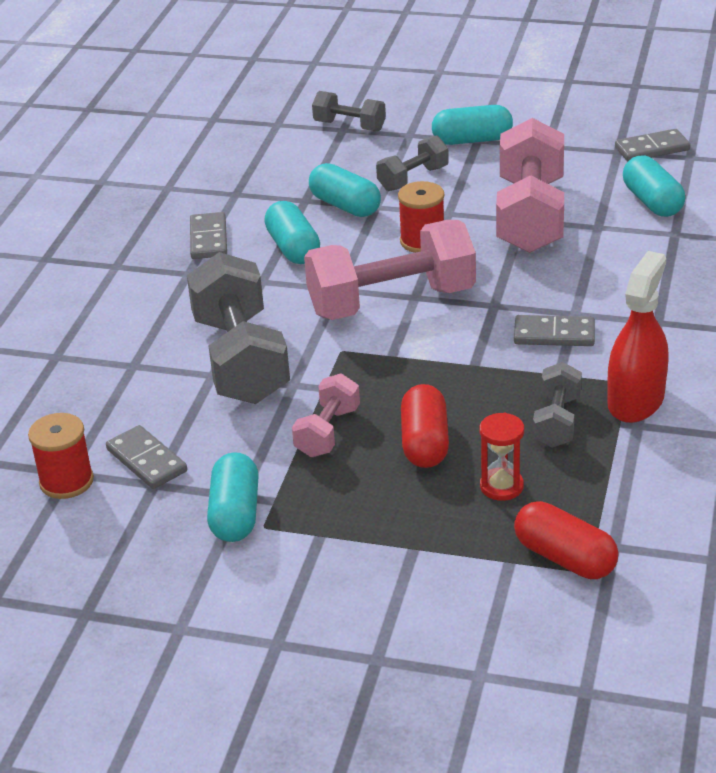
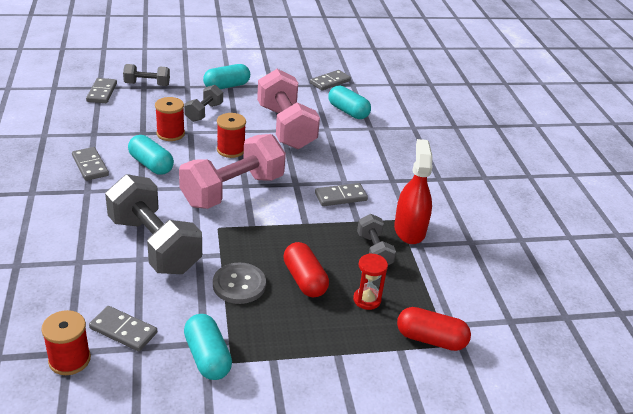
camera: 30 degrees left, 0 degrees up
(277, 132) = (102, 92): none -> grey domino
(328, 432) = (239, 284): pink dumbbell -> grey button
(345, 206) = (170, 134): turquoise capsule -> red spool

